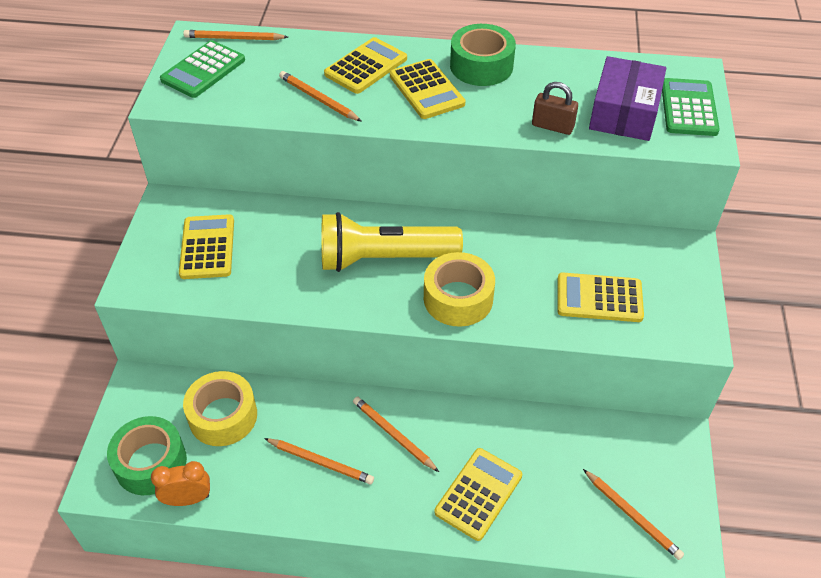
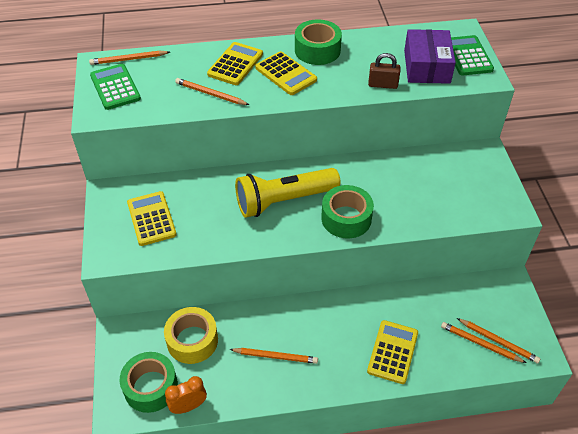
camera: 15 degrees left, 0 degrees up
(203, 70) = (115, 87): green calculator -> green calculator turned 135 degrees clockwise
(394, 435) = (320, 325): orange pencil -> orange pencil (480, 344)
(458, 298) = (346, 218): yellow tape -> green tape
(599, 298) = (441, 198): yellow calculator -> none

